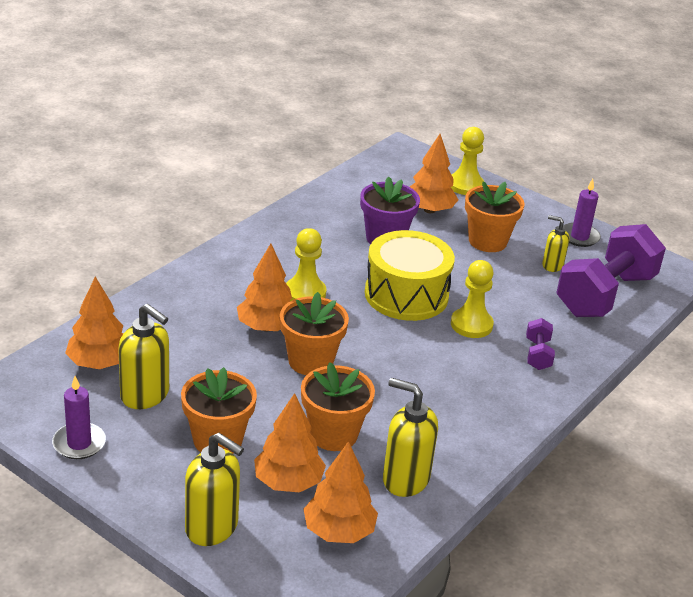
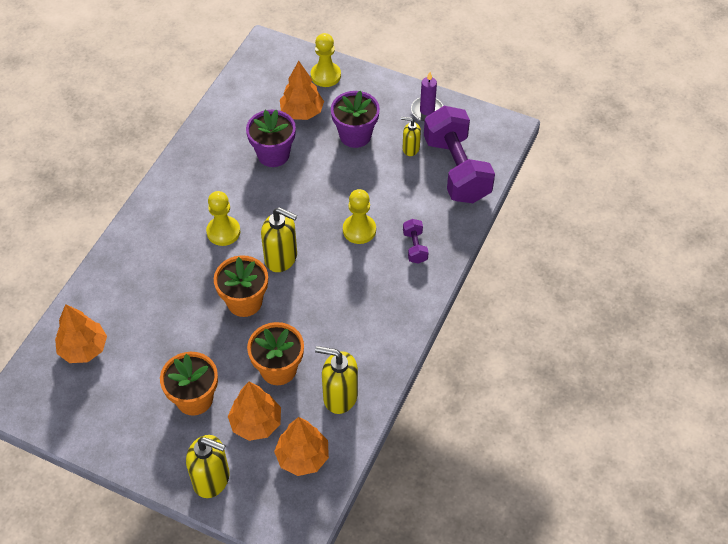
camera: 10 degrees left, 20 degrees up
(79, 443) = (92, 430): purple candle -> none
(145, 395) = (128, 370): yellow soap dispenser -> yellow soap dispenser (281, 258)
(266, 327) = (202, 276): orange tree -> none
(406, 295) = (303, 212): yellow drum -> none
(487, 241) = (355, 135): orange flower pot -> purple flower pot
(605, 295) = (456, 170): purple dumbbell -> purple dumbbell turned 45 degrees counterclockwise

